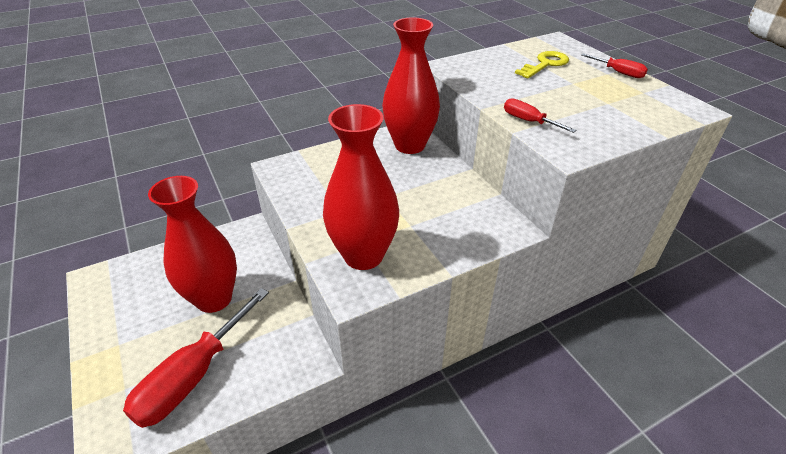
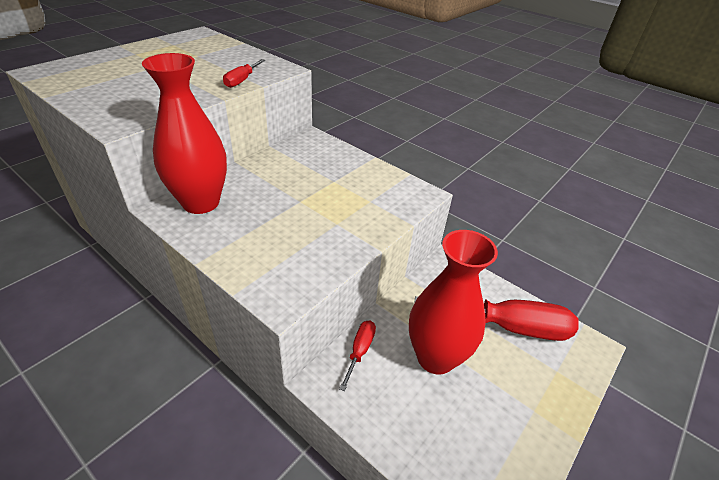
camera: 115 degrees left, 0 degrees up
(363, 255) = (384, 196): red vase -> none
(545, 64) = (114, 76): yellow key -> none
(619, 73) = (134, 49): red screwdriver -> red screwdriver (360, 351)

